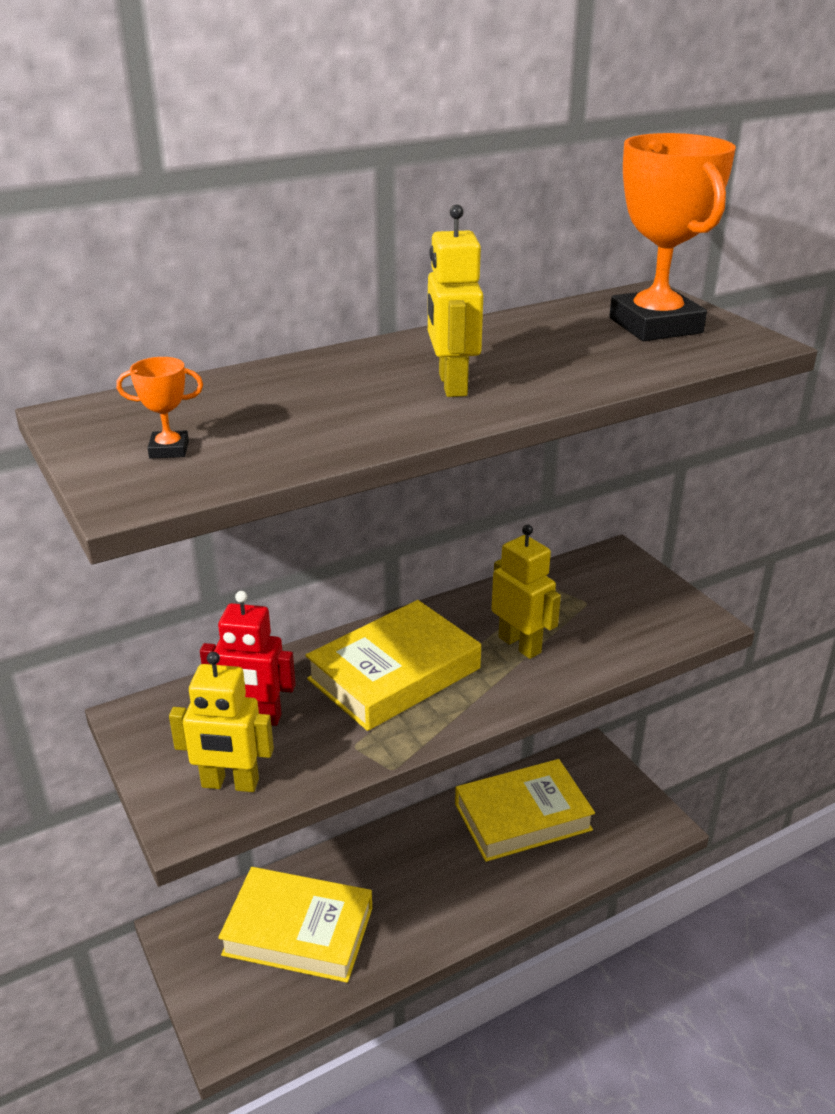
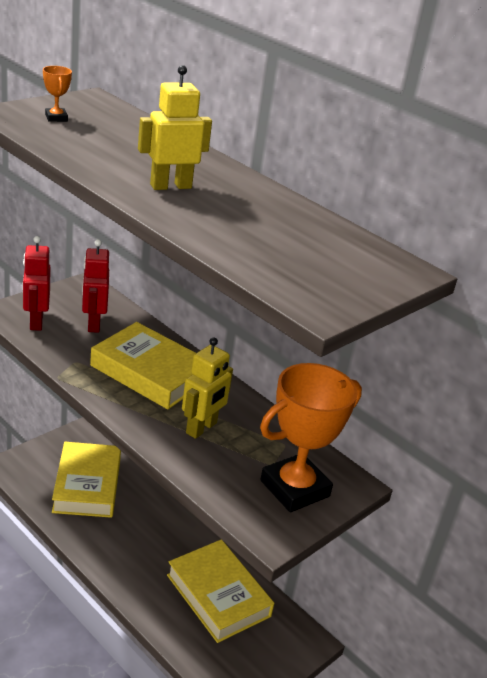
camera: 70 degrees right, 0 degrees up
(230, 784) = (36, 322): yellow robot -> red robot
(655, 326) = (330, 266): orange trophy -> orange trophy (294, 488)

